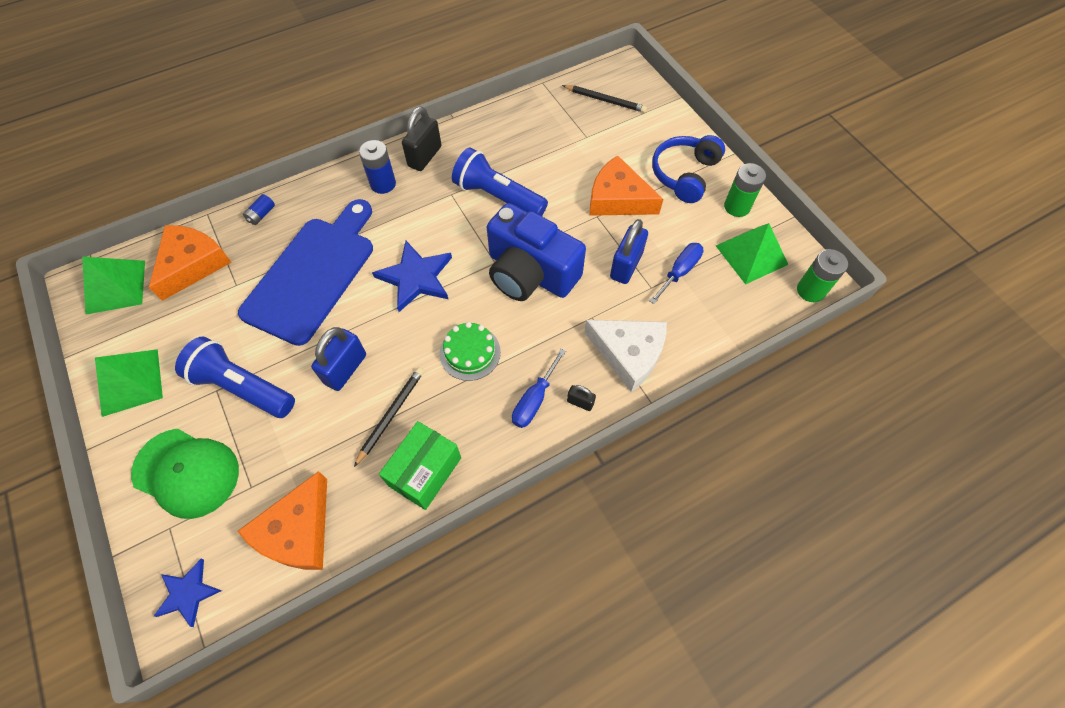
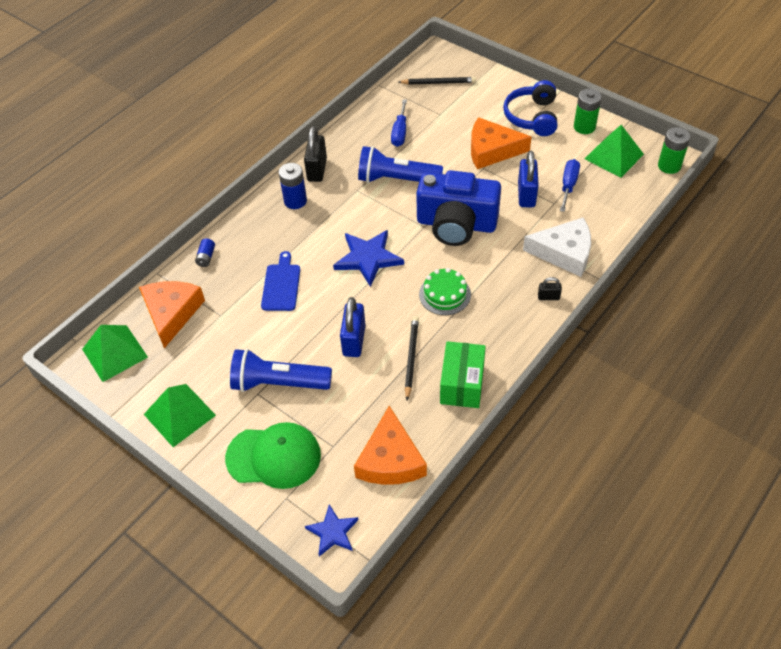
camera: 20 degrees left, 10 degrees down
(313, 274) = (281, 285): blue cutting board -> blue cutting board, size x0.48
(534, 400) = (514, 308): blue screwdriver -> blue screwdriver (400, 132)

